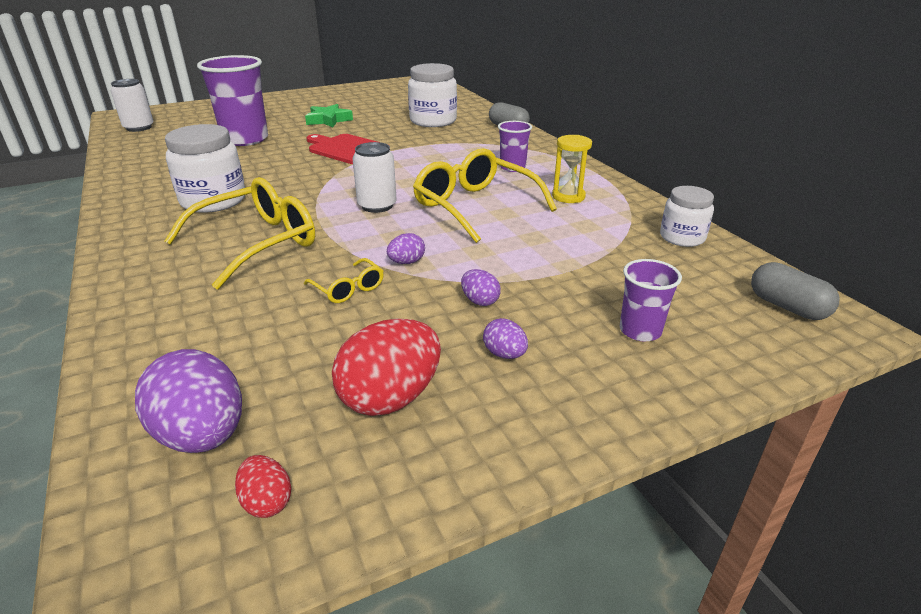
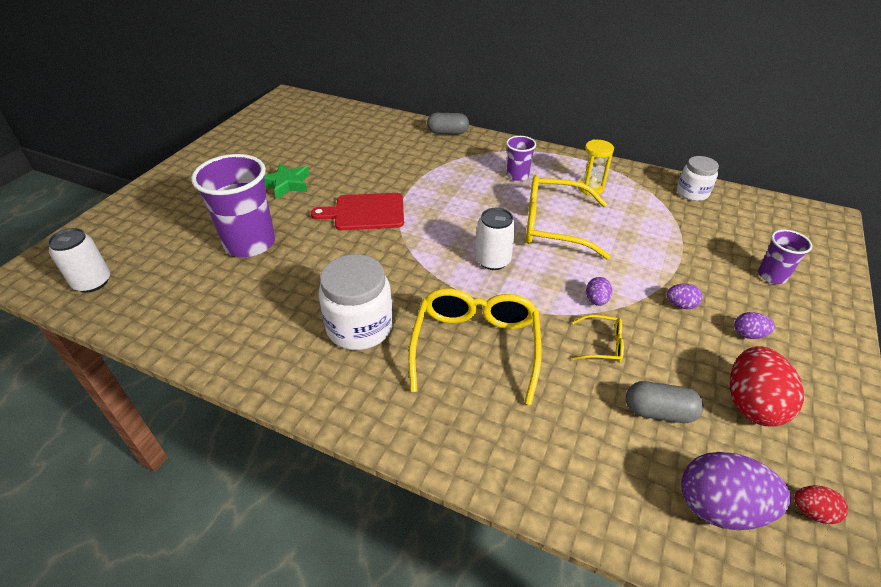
camera: 40 degrees left, 10 degrees up
(433, 121) = (380, 148): white jar -> none
(787, 307) = (796, 220): grey capsule -> grey capsule (659, 412)

